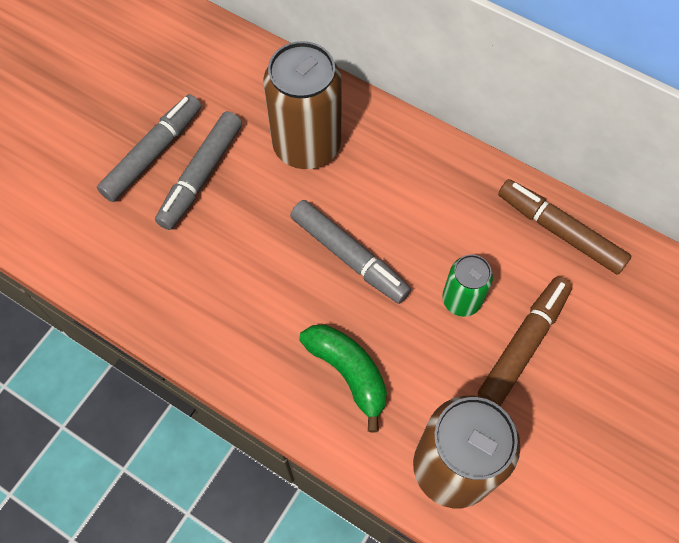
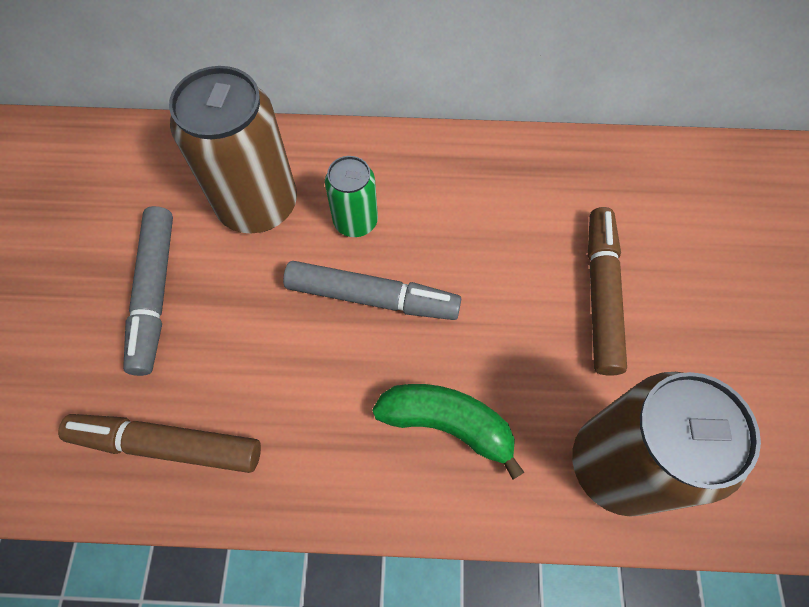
camera: 30 degrees left, 0 degrees up
(153, 153) = (82, 296): grey marker -> none
(461, 300) = (513, 282): green can -> green can (355, 221)
(559, 231) = (561, 168): brown marker -> brown marker (167, 445)

